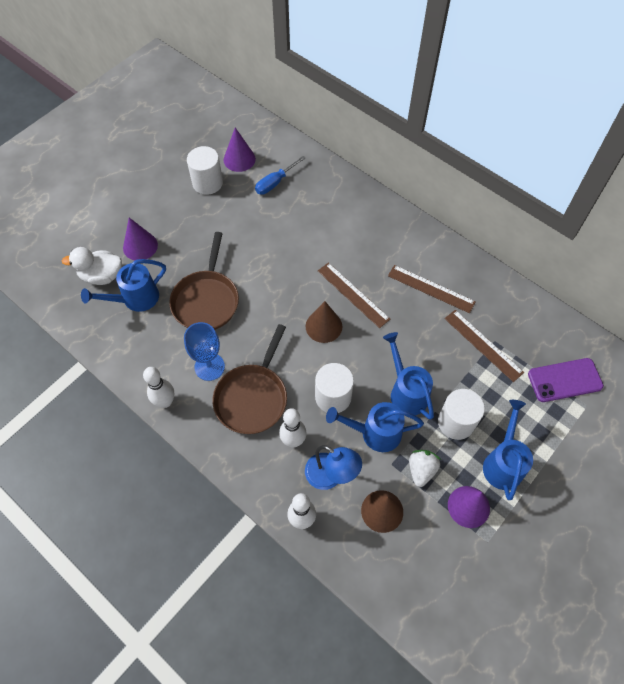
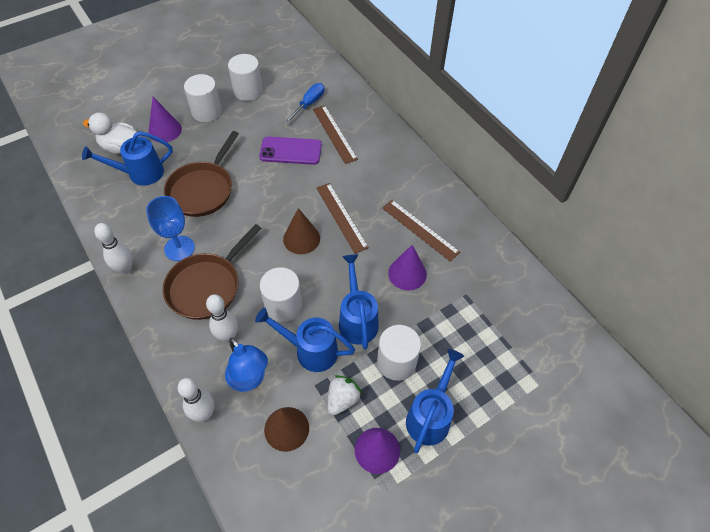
camera: 15 degrees right, 5 degrees down
(174, 215) = (206, 112): none -> white cylinder
(239, 159) = (285, 77): purple cone -> purple cone (407, 273)
(275, 183) = (309, 104): blue screwdriver -> blue screwdriver turned 150 degrees clockwise
(483, 345) = (452, 295): brown ruler -> brown ruler (334, 133)
(564, 380) = (526, 351): purple phone -> purple phone (290, 151)

